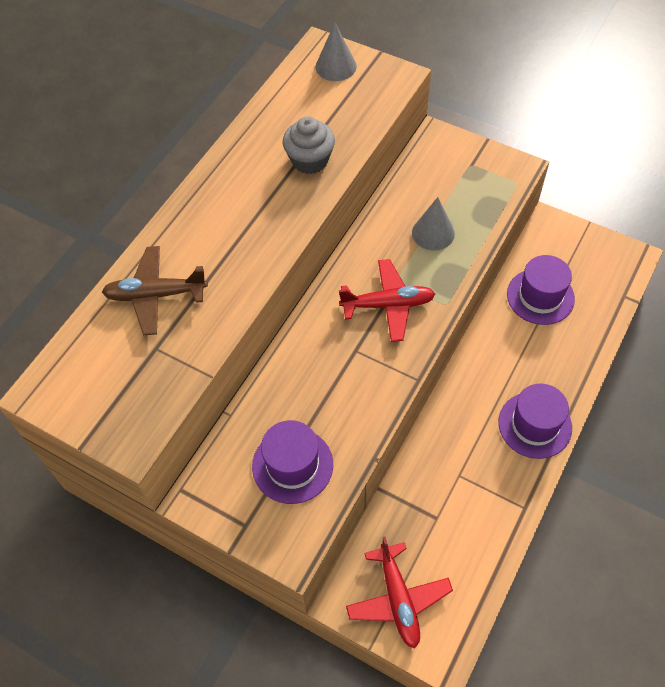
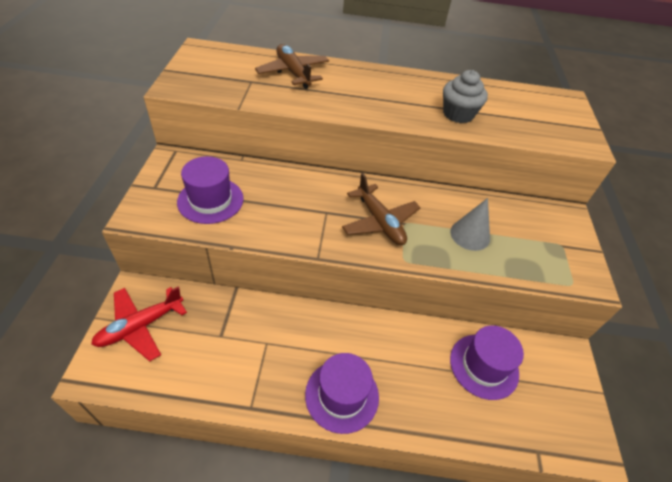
camera: 60 degrees right, 10 degrees down
(336, 66) = (559, 109): grey cone -> none
(388, 305) = (379, 222): red plane -> brown plane

